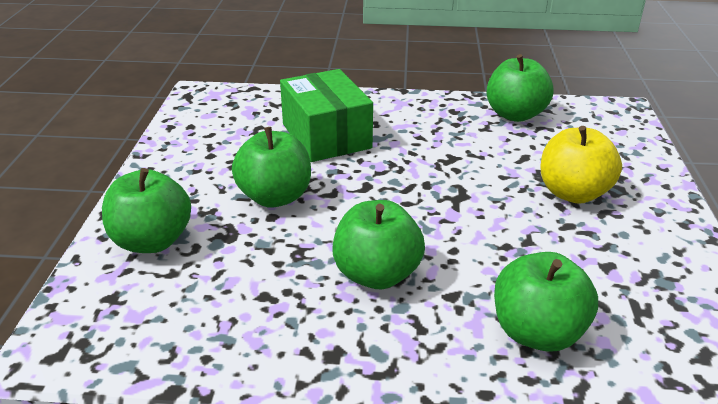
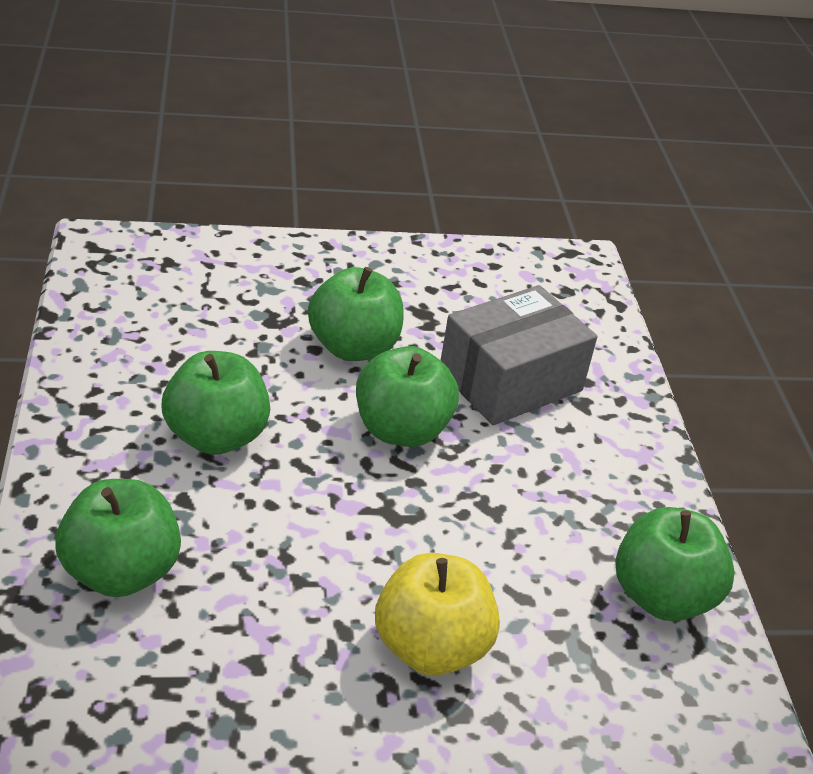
camera: 75 degrees right, 5 degrees up
(152, 241) = (256, 272): green apple -> green apple (401, 430)
(326, 136) = (510, 381): green box -> grey box

